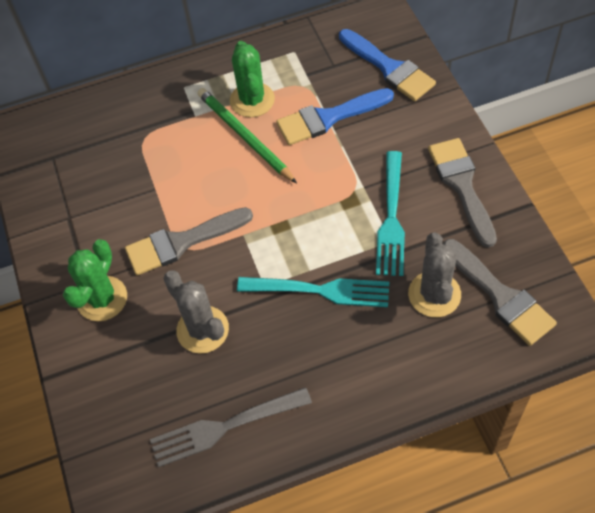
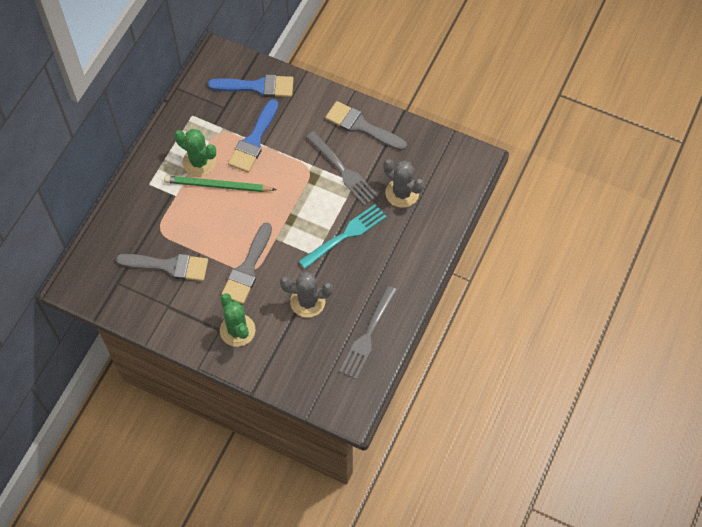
camera: 50 degrees left, 5 degrees up
(391, 217) = (342, 170): turquoise fork -> grey fork
(500, 296) = (433, 169): grey brush -> grey brush (169, 266)

